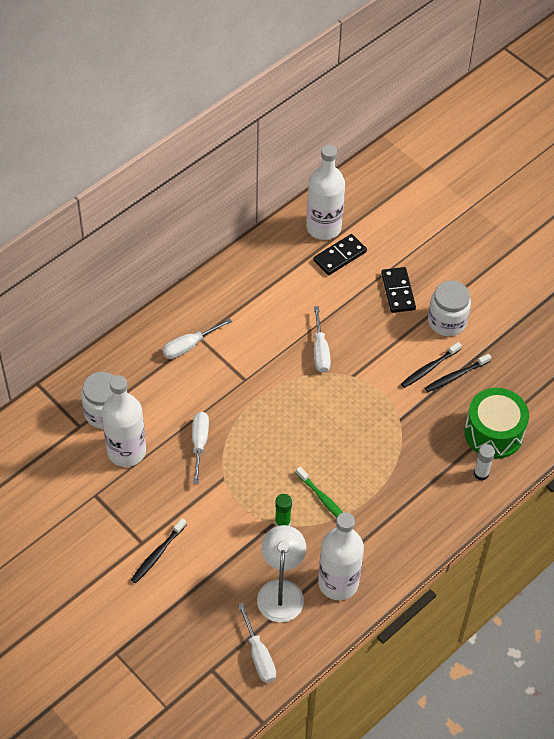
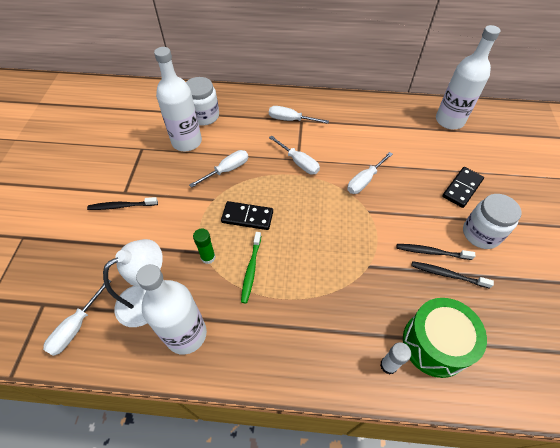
camera: 50 degrees right, 0 degrees up
(249, 382) = (298, 162): none -> white screwdriver
(340, 256) = (442, 141): black domino -> black domino (247, 217)

